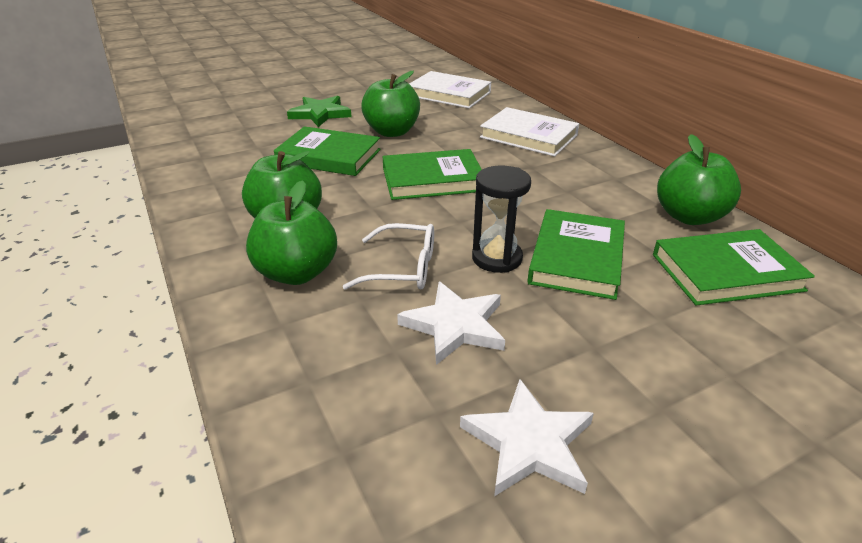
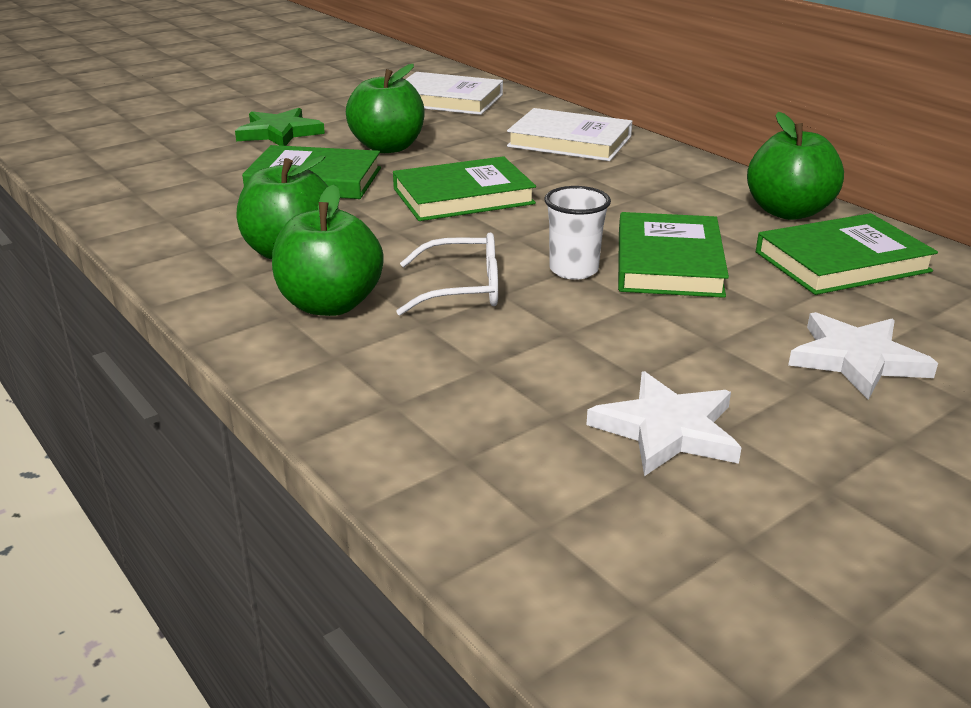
camera: 10 degrees left, 5 degrees down
(455, 326) = (547, 337): white star -> white star (857, 360)
(497, 258) = (573, 270): black hourglass -> white cup

